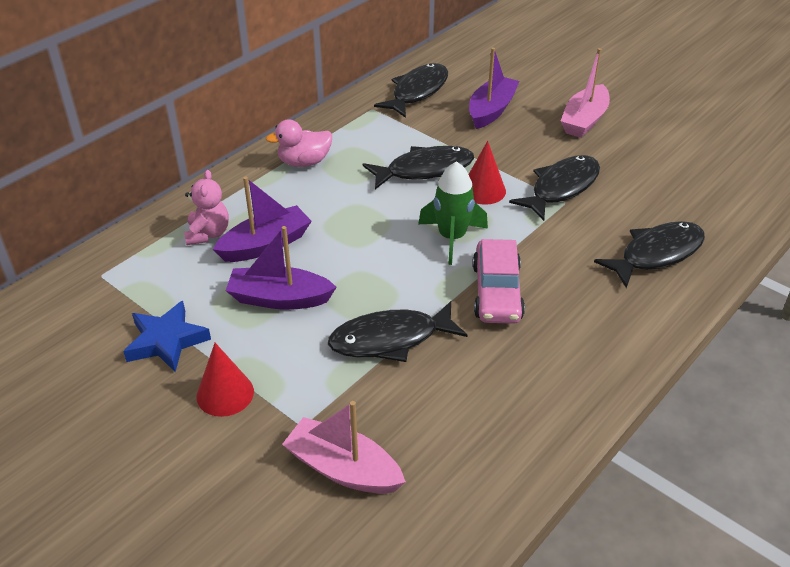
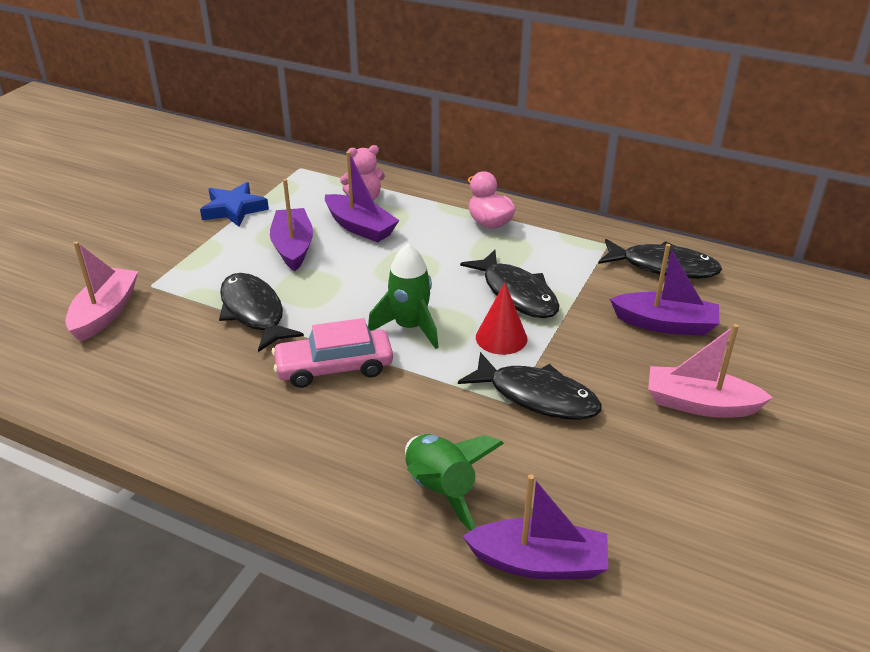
camera: 75 degrees right, 5 degrees down
(225, 394) = (181, 245): red cone -> none
(656, 254) = (440, 490): black fish -> green rocket
(726, 222) = (539, 562): none -> purple boat

